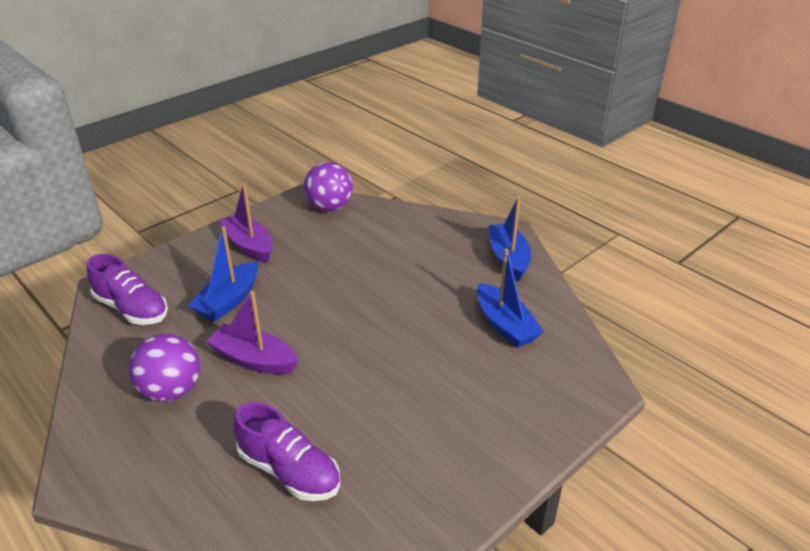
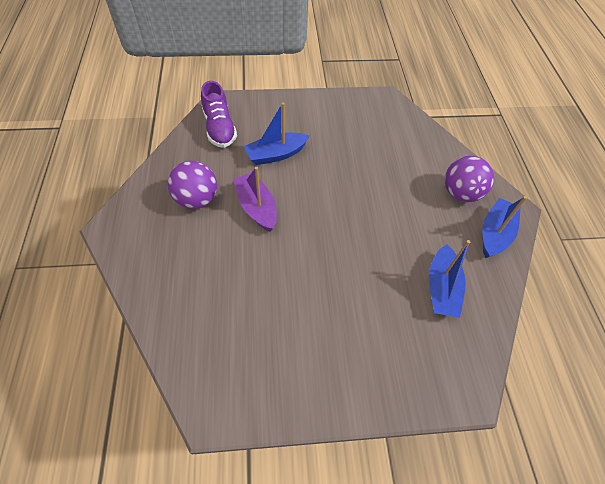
camera: 35 degrees right, 20 degrees up
(249, 245) = (321, 119): purple boat -> none
(289, 471) = (214, 300): purple shoe -> none
(329, 207) = (397, 116): purple ball -> purple ball (460, 193)

